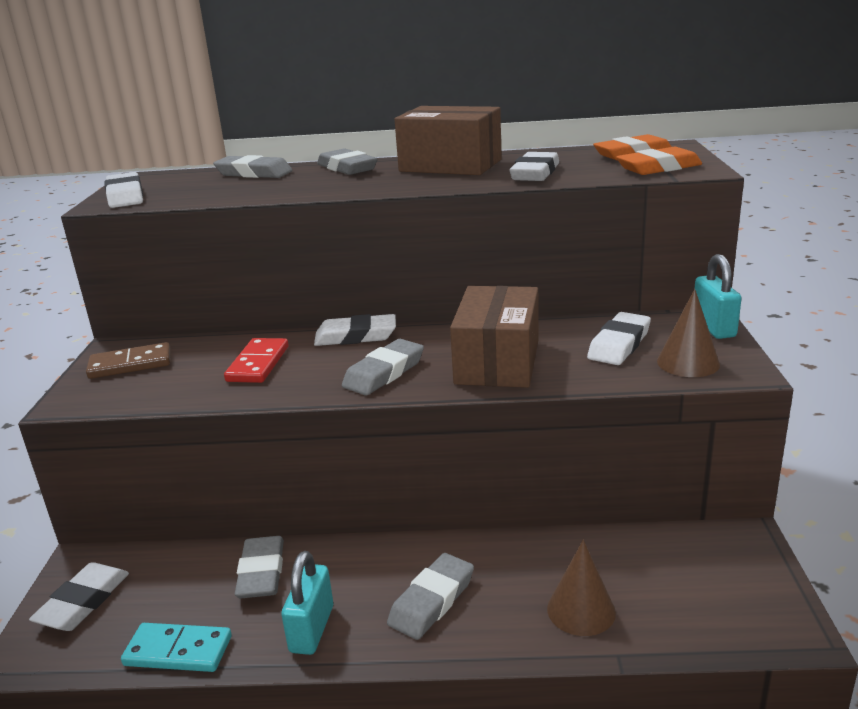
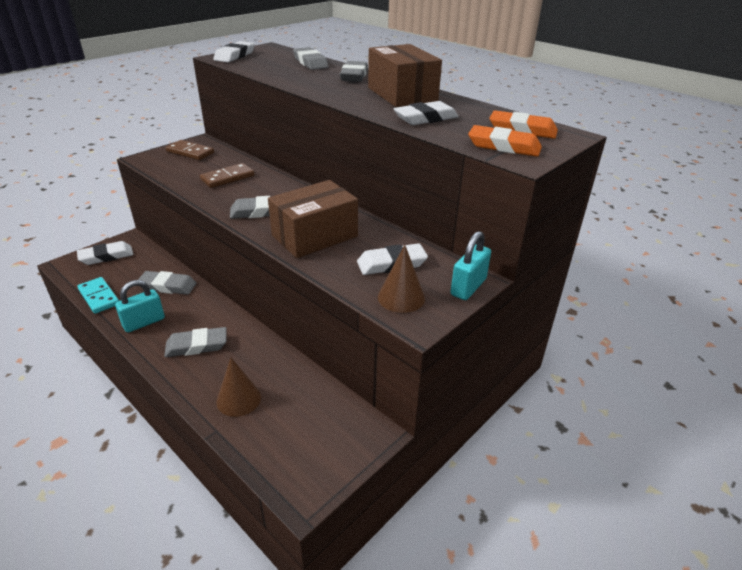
camera: 40 degrees right, 10 degrees up
(258, 364) = (227, 178): red domino -> brown domino
(261, 572) = (167, 286): grey eraser -> grey eraser turned 60 degrees clockwise
(356, 336) = (289, 186): white eraser -> none

